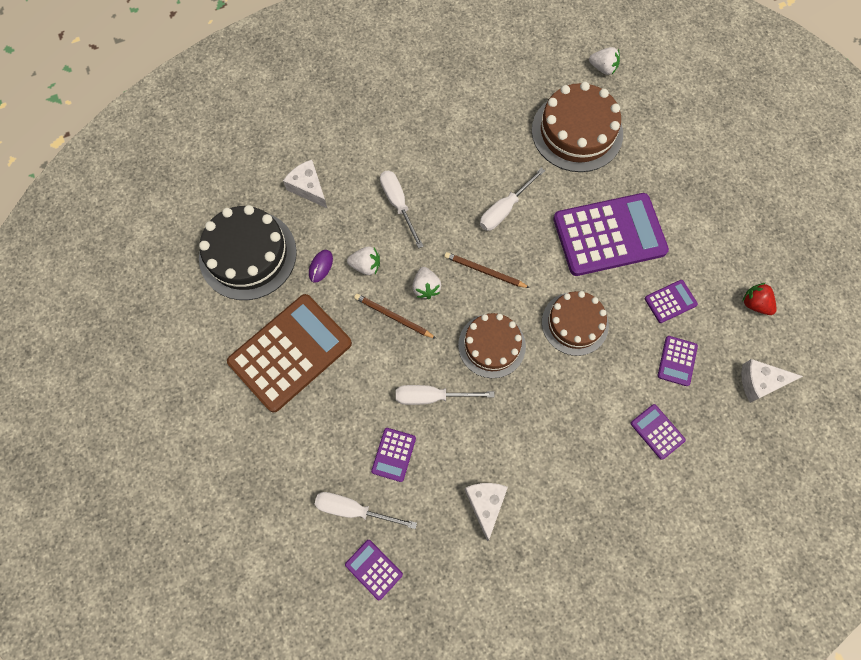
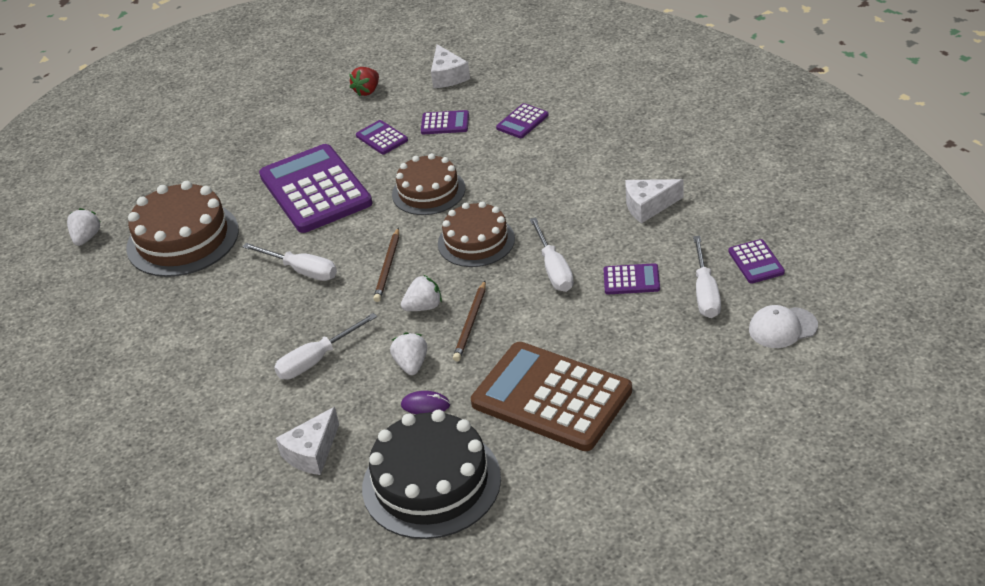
camera: 100 degrees left, 30 degrees down
(286, 556) = (782, 328): none -> white cap
(373, 569) = (756, 262): purple calculator -> purple calculator turned 45 degrees counterclockwise

